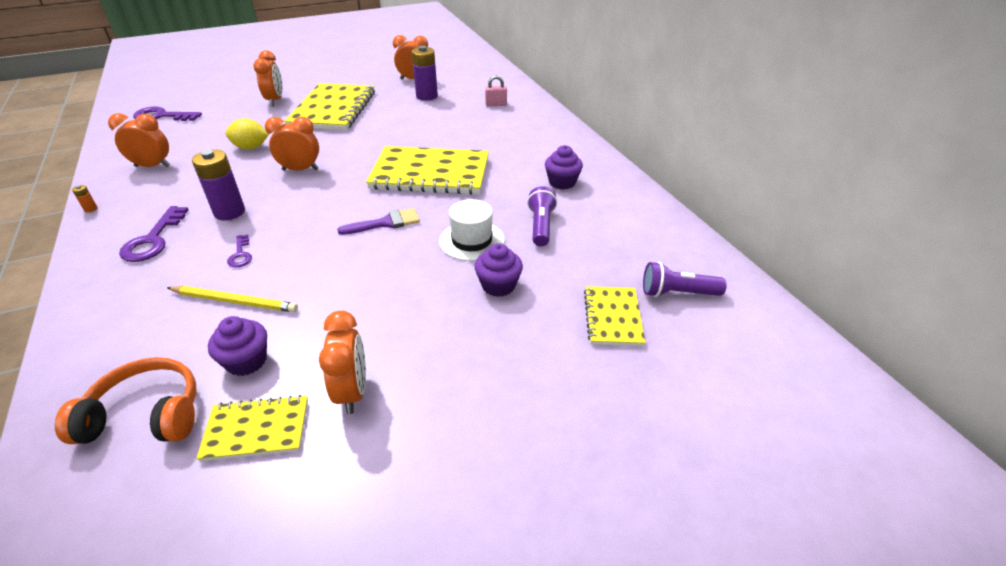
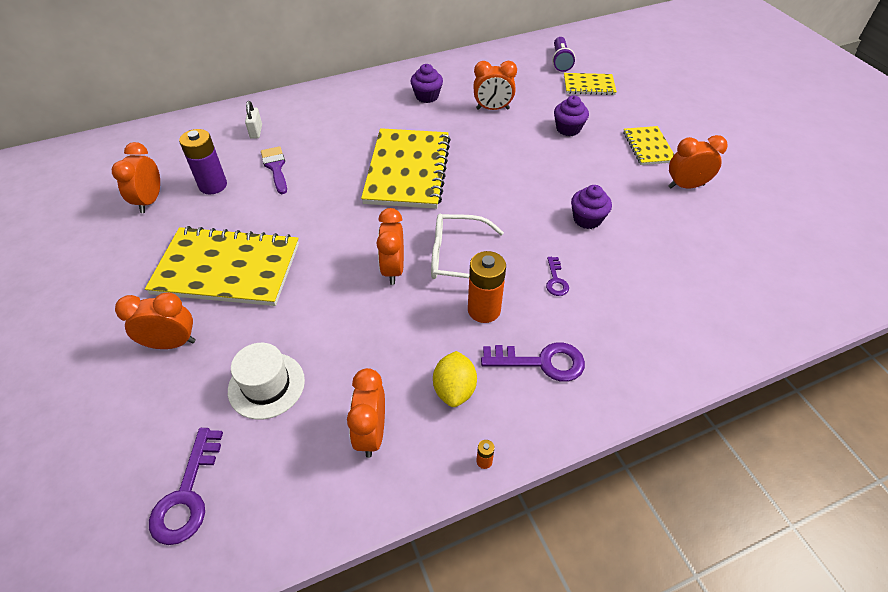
camera: 90 degrees left, 10 degrees up
(146, 415) = (744, 283): orange headphones -> none
(229, 212) = (484, 310): purple battery -> orange battery
(235, 301) = (619, 266): yellow pencil -> none
(240, 255) = (556, 280): purple key -> purple key turned 105 degrees clockwise
(246, 361) = (679, 242): purple cupcake -> purple cupcake (587, 219)
(251, 147) = (329, 332): yellow lemon -> yellow lemon (454, 389)
(256, 429) = (731, 223): yellow notebook -> yellow notebook (648, 147)
(299, 200) = (457, 257): none -> white glasses
(385, 223) = (495, 191): purple brush -> purple brush (275, 167)
(472, 240) = (516, 142): white hat -> white hat (266, 385)
(496, 104) = (256, 131): pink padlock -> white padlock
(541, 226) = (492, 109): purple flashlight -> orange clock

